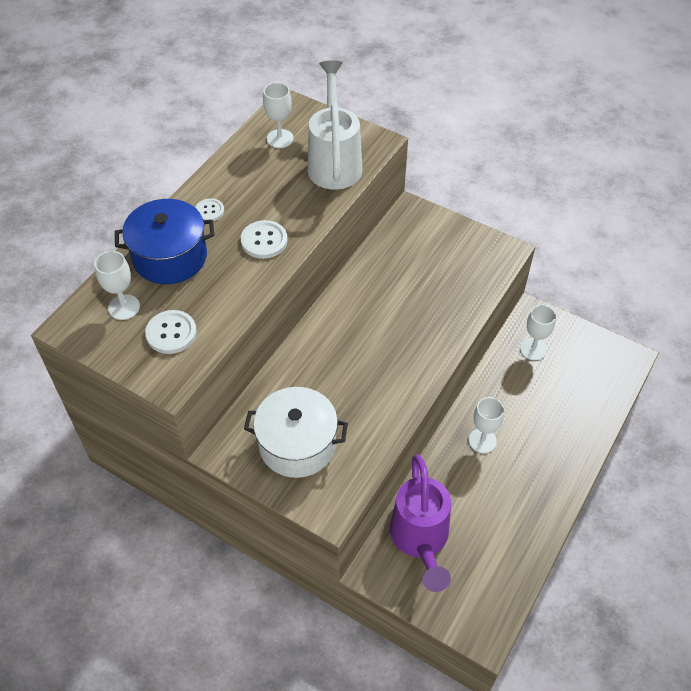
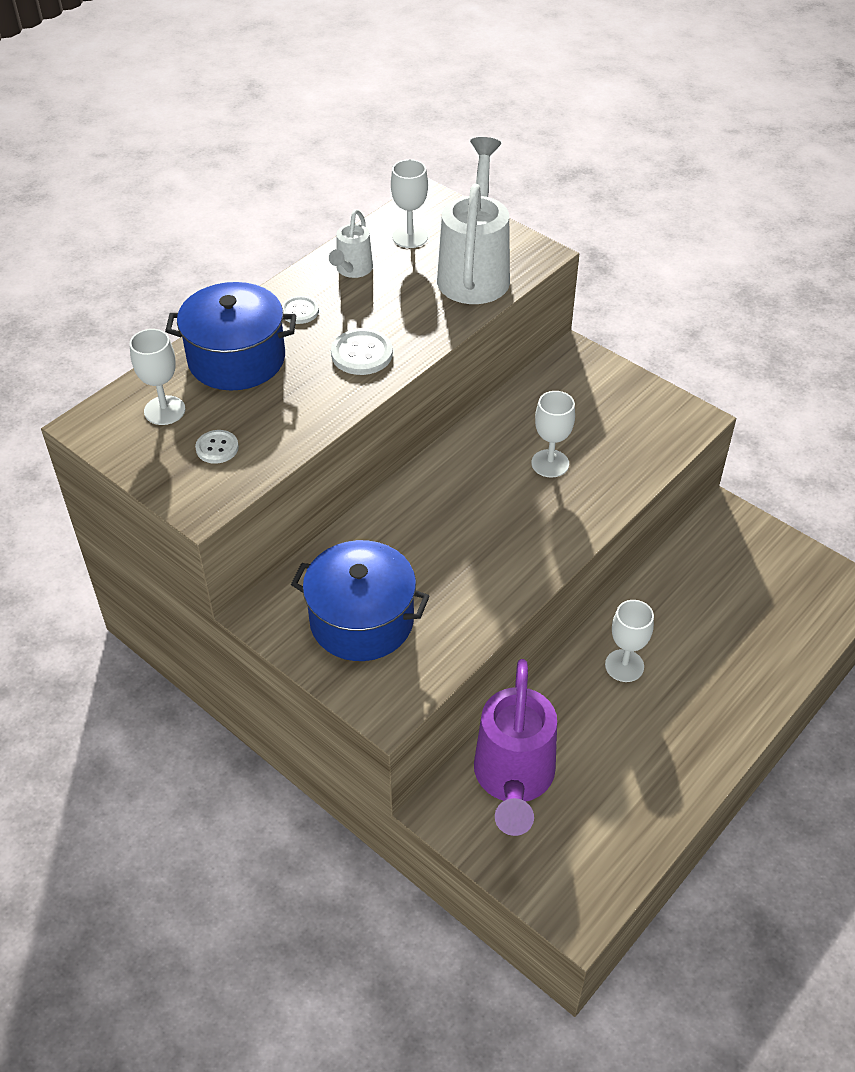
camera: 10 degrees right, 5 degrees down
(171, 333) = (217, 448): white button -> white button, size x0.64
(242, 172) = (352, 271): none -> white watering can
(297, 444) = (362, 620): white pot -> blue pot
(533, 349) = (717, 559): white goblet -> white goblet (550, 463)

